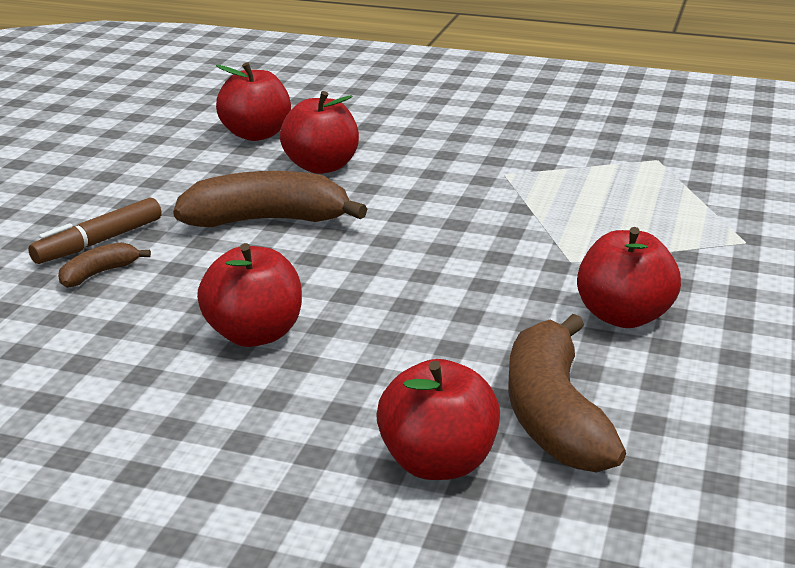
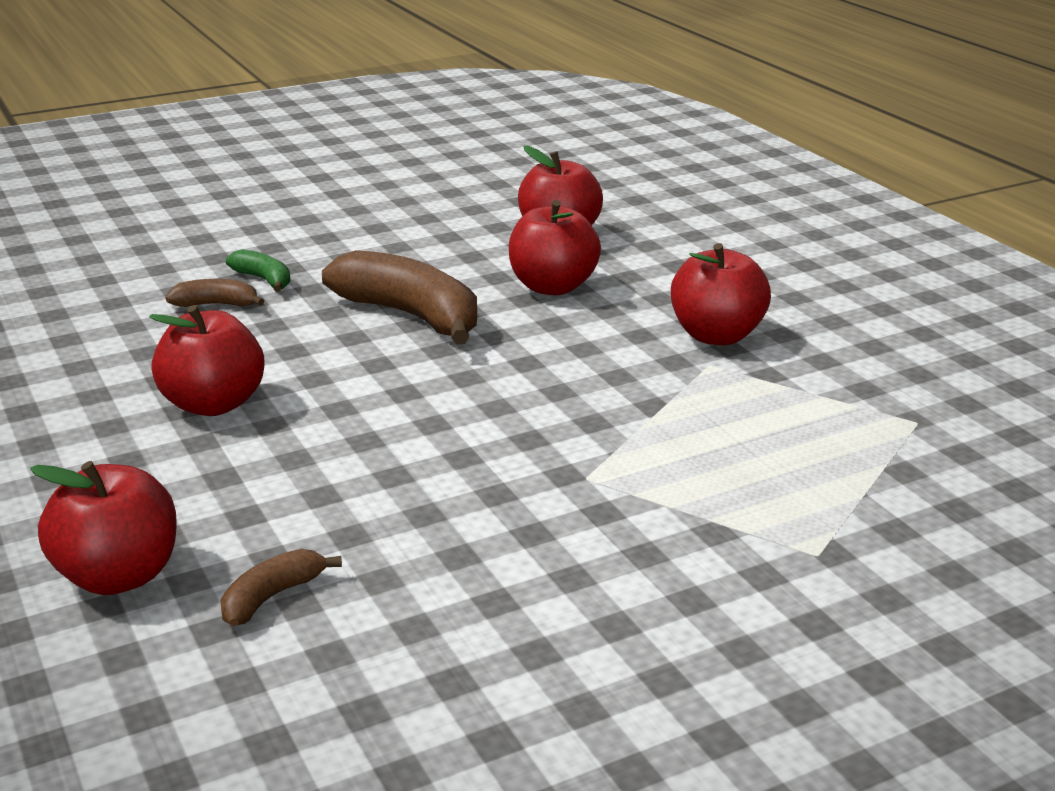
camera: 45 degrees right, 0 degrees up
(98, 242) = (264, 279): brown marker -> green banana
(553, 415) = (272, 597): brown banana -> brown banana, size x0.48
(623, 316) = (517, 553): red apple -> red apple (716, 335)

